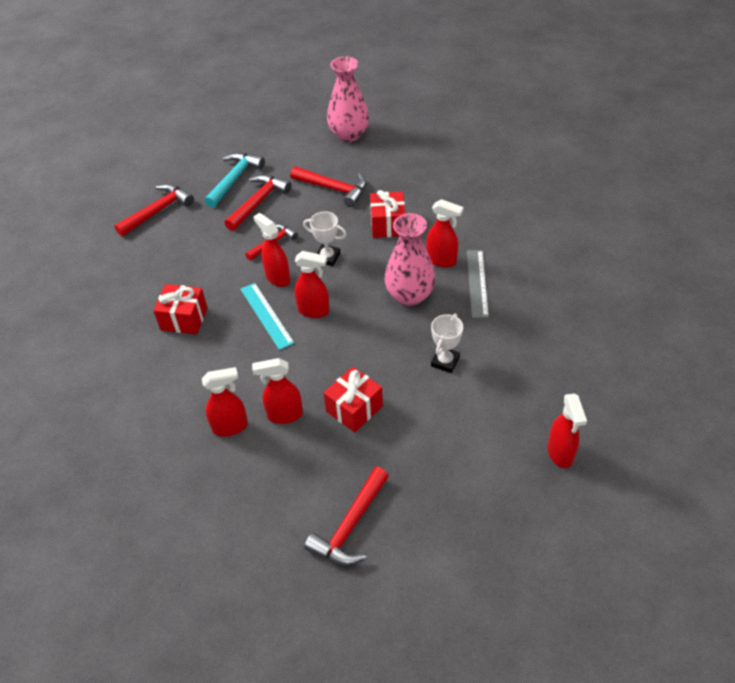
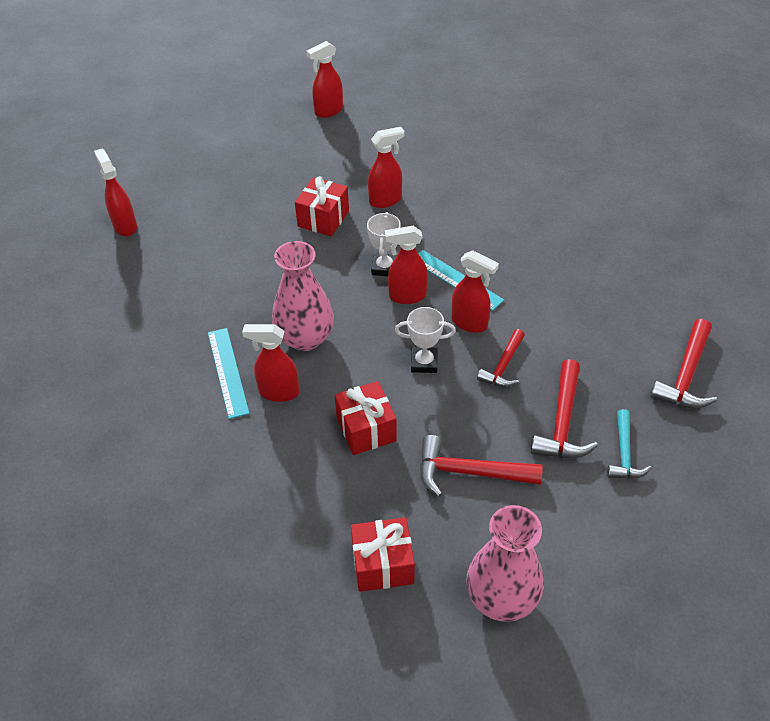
camera: 160 degrees right, 0 degrees up
(184, 319) = (541, 256): red gift -> red gift (382, 564)
(230, 427) = (428, 182): red spray bottle -> red spray bottle (328, 111)
(234, 179) = (624, 453): turquoise hammer -> turquoise hammer, size x0.66
(350, 525) = (294, 145): red hammer -> none
(445, 361) = (246, 277): white trophy -> white trophy (384, 267)
(477, 283) = (227, 372): grey ruler -> turquoise ruler

